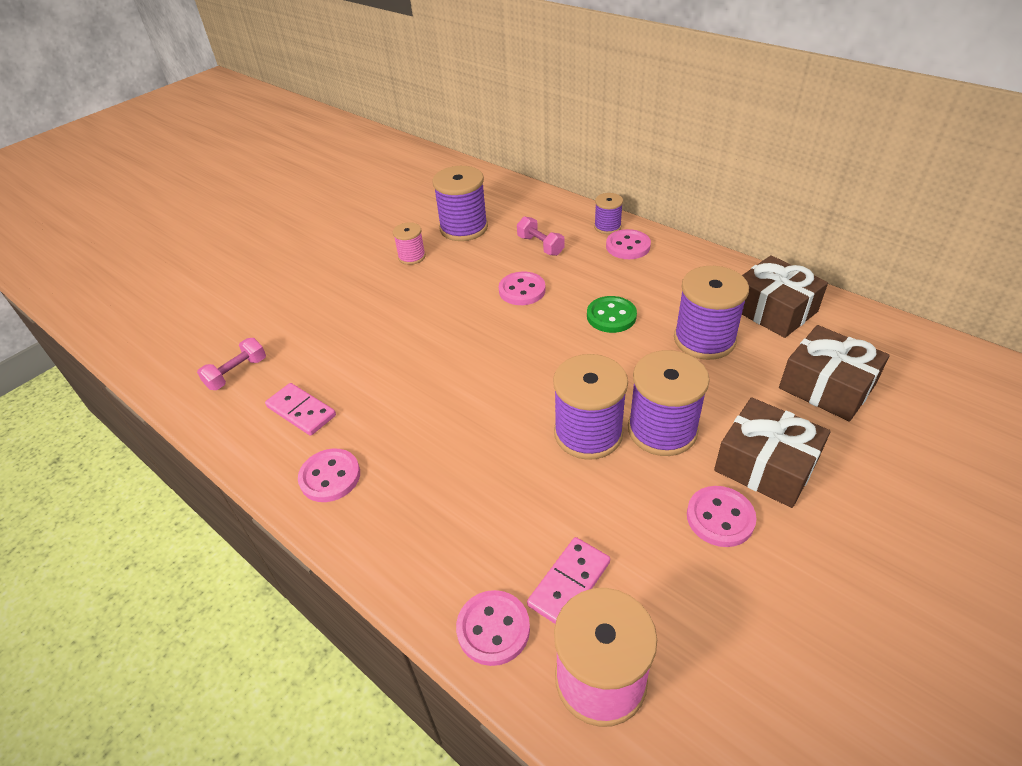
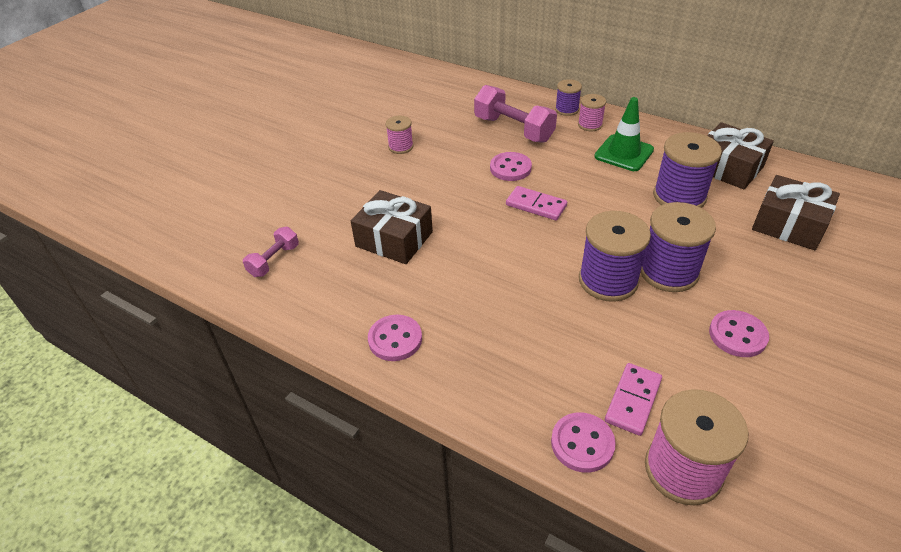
camera: 10 degrees left, 0 degrees up
(301, 411) = (347, 287): pink domino -> pink domino (536, 205)
(463, 228) = (439, 119): purple spool -> none
(540, 245) = (513, 129): pink dumbbell -> pink dumbbell, size x1.76
(611, 316) = (595, 184): green button -> none
(628, 246) = (590, 125): pink button -> pink spool
(656, 283) = (624, 153): none -> green traffic cone
(766, 465) = (760, 290): brown gift -> brown gift (394, 239)

